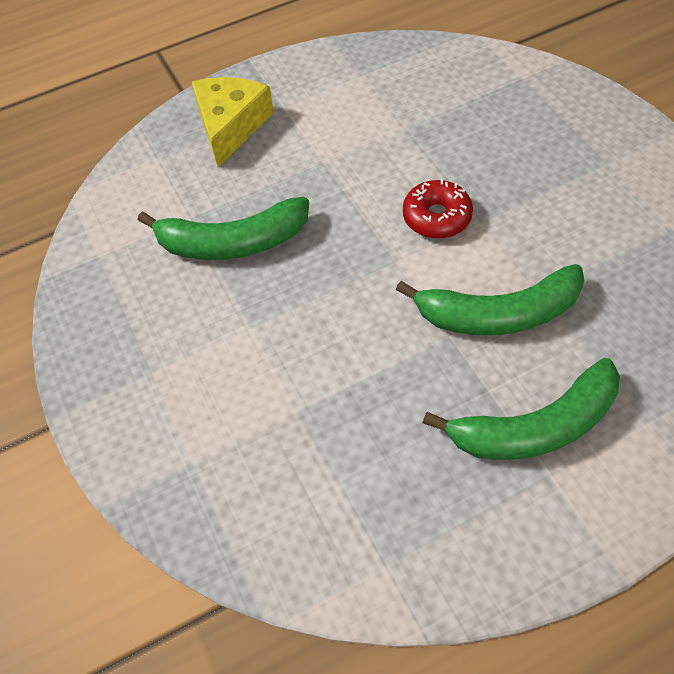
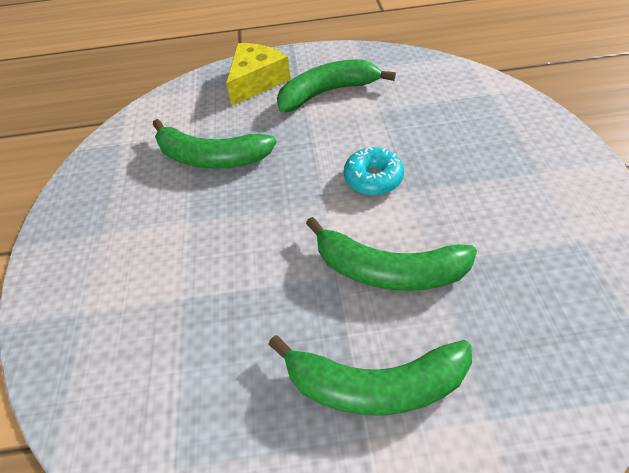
camera: 20 degrees right, 5 degrees down
(330, 121) = (327, 93): none -> green banana
(437, 217) = (373, 178): red donut -> turquoise donut

